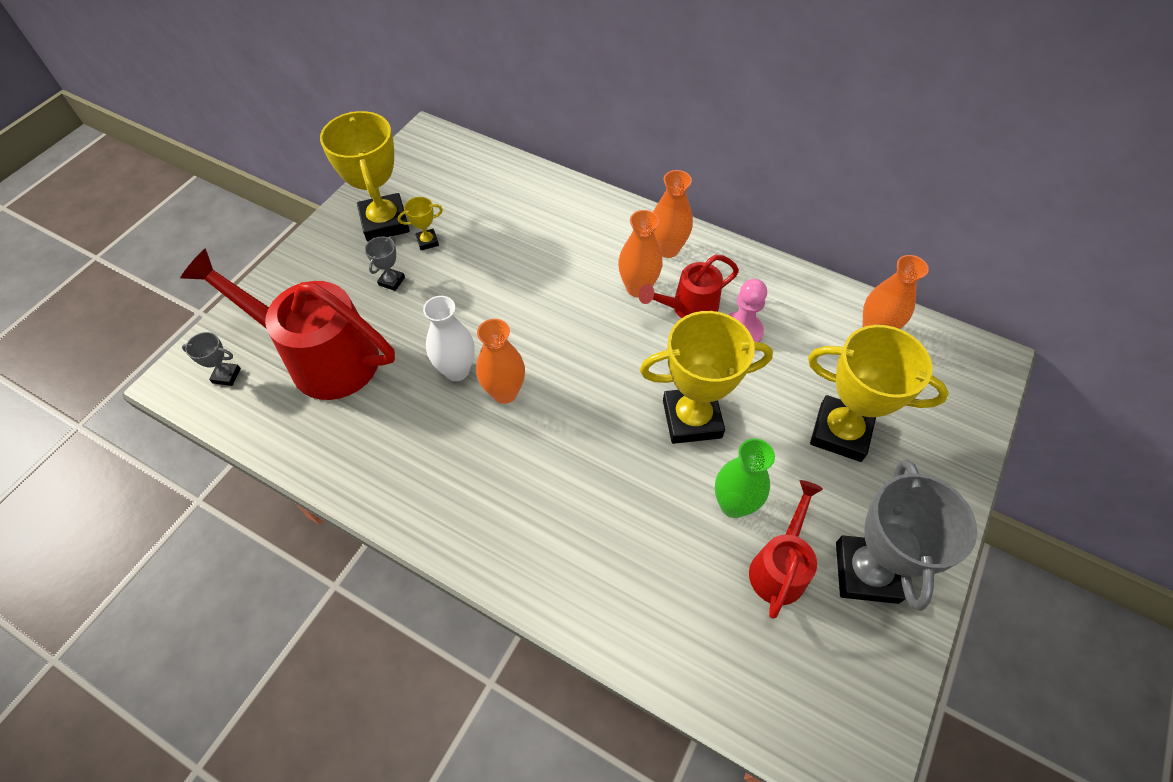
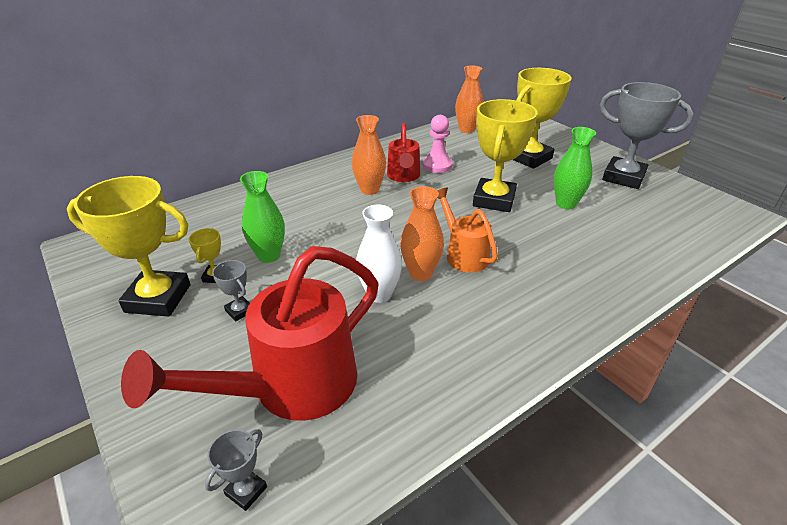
camera: 65 degrees left, 20 degrees down
(474, 262) = (269, 255): none -> green vase
(556, 420) = (463, 254): none -> orange watering can
(667, 249) = (346, 170): orange vase -> none
(779, 567) = (614, 201): red watering can -> none

